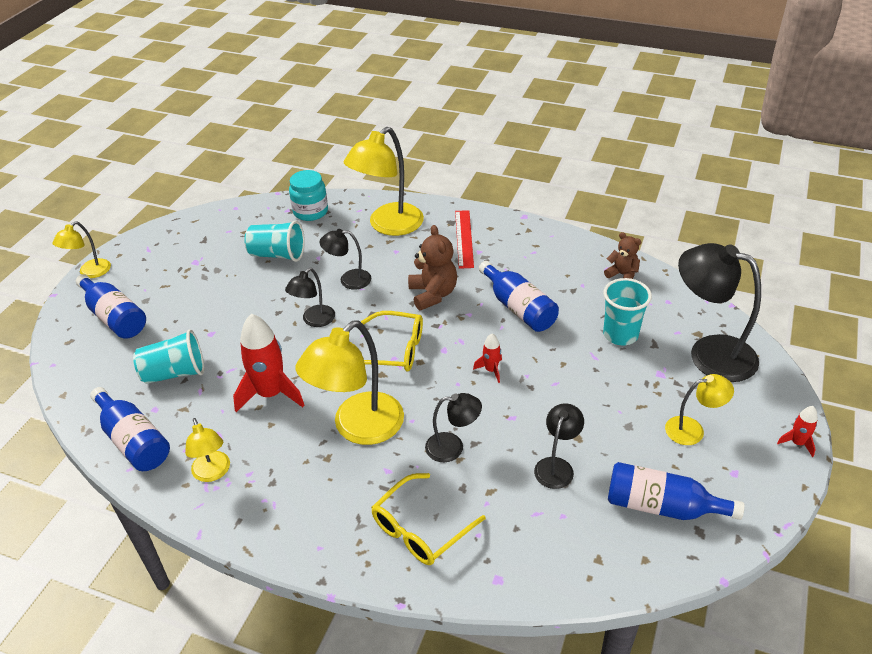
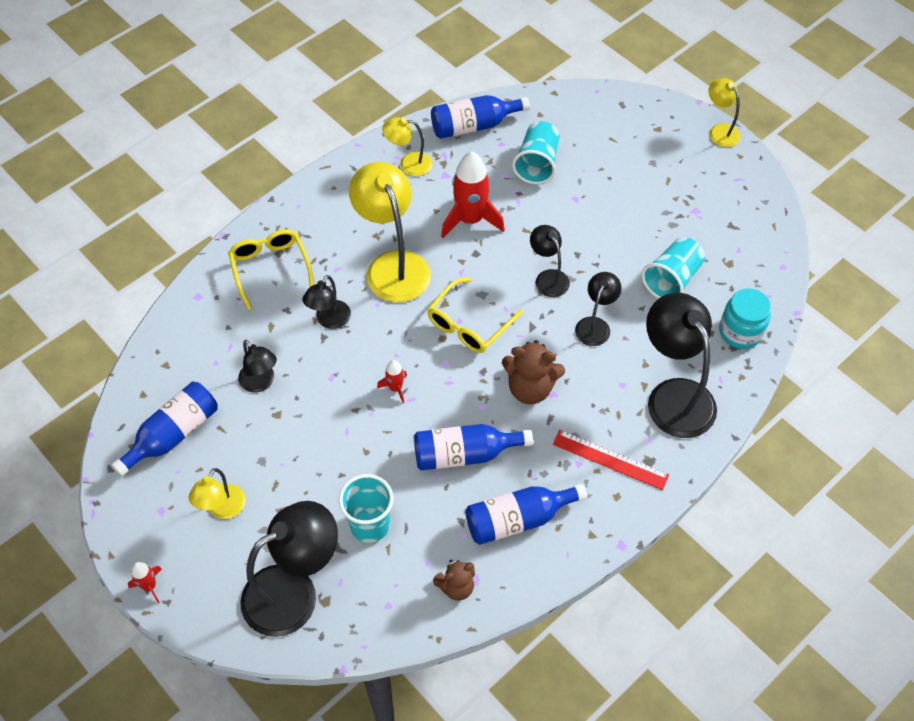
camera: 115 degrees right, 15 degrees up
(115, 317) = (638, 138): blue bottle -> blue bottle (518, 519)
(388, 226) = (674, 395): yellow lamp -> black lamp

